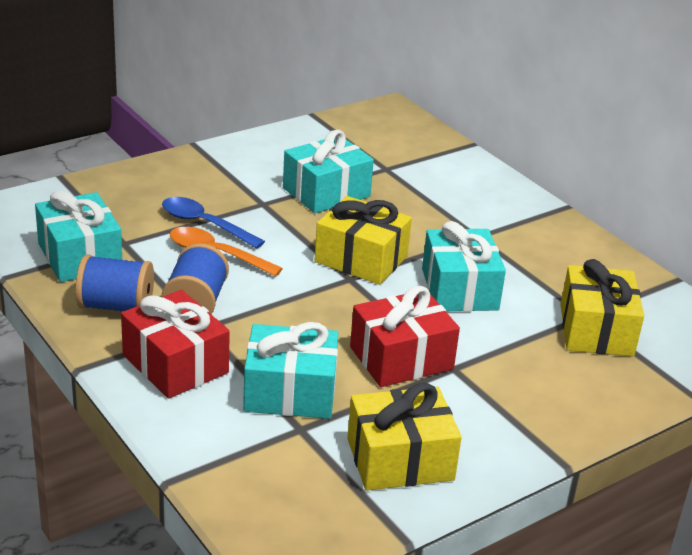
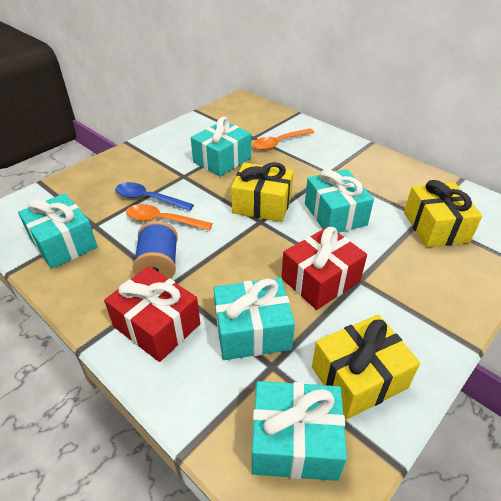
camera: 10 degrees left, 10 degrees up
(116, 306) = (99, 281): blue spool -> none
(298, 496) = (295, 441): none -> turquoise gift
(422, 183) = (279, 143): none -> orange spoon

